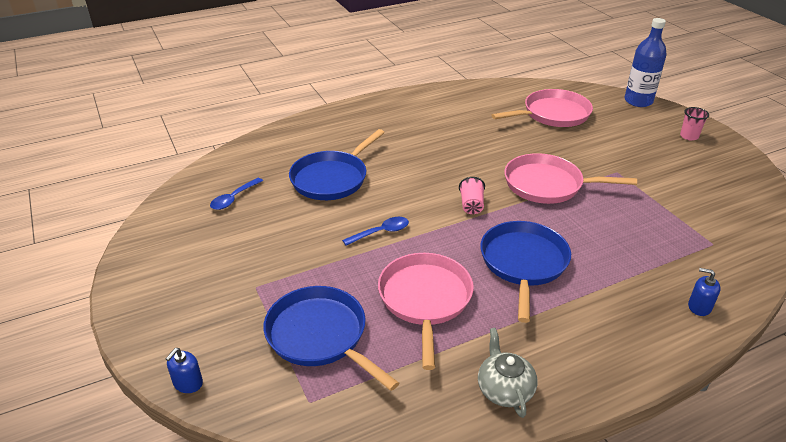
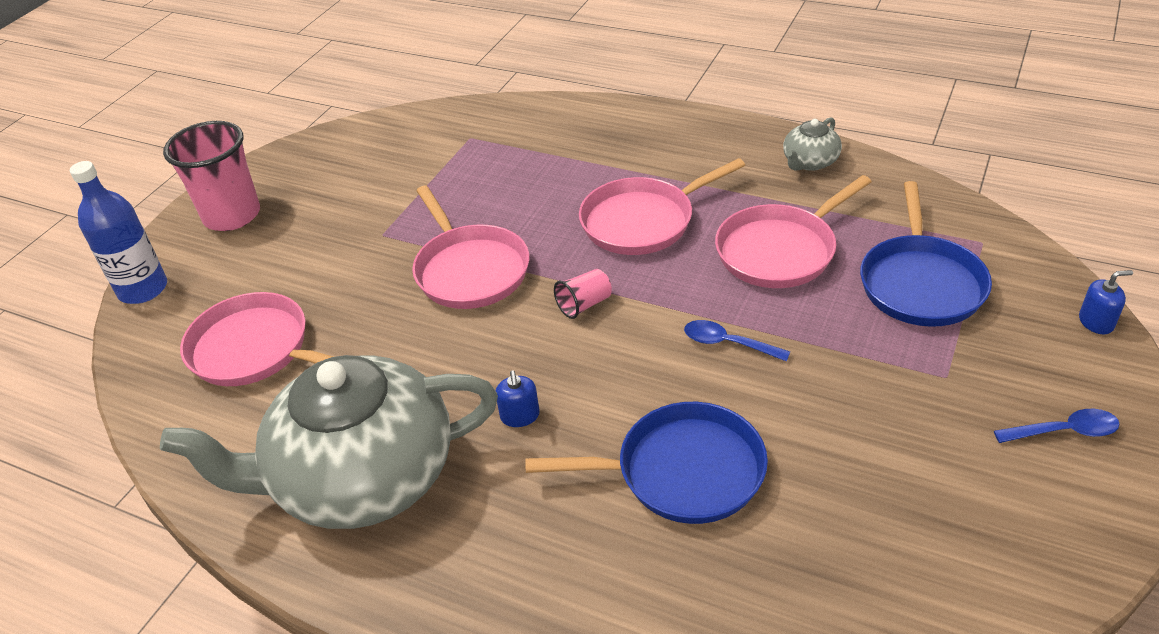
camera: 125 degrees left, 5 degrees up
(234, 198) = (863, 546): blue spoon -> blue spoon (1064, 431)
(438, 114) = (362, 478): none -> grey teapot
(523, 263) = (642, 221): blue pan -> pink pan
(689, 136) = (232, 216): pink cup -> pink cup, size x2.14
(699, 307) = (579, 118): blue soap dispenser -> blue soap dispenser (520, 416)

